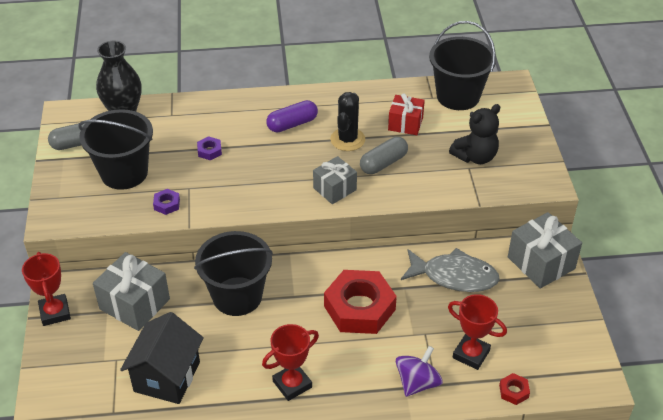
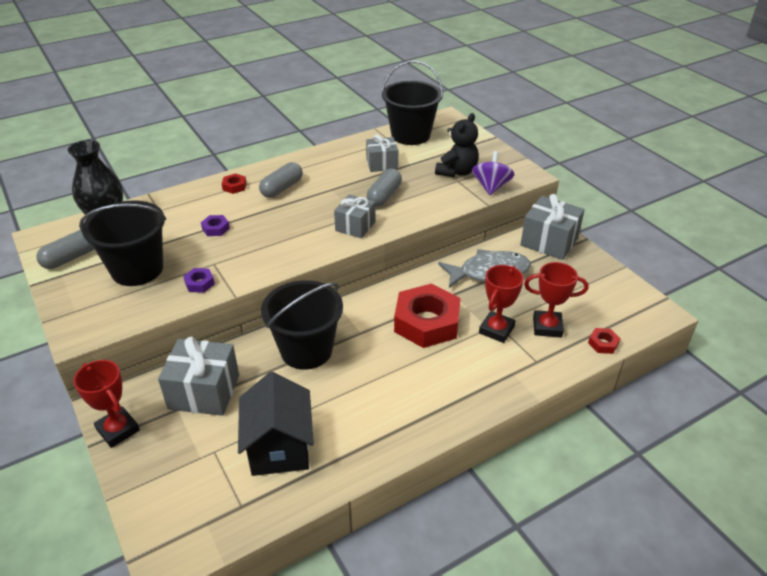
camera: 25 degrees left, 5 degrees down
(250, 108) = (234, 186): none -> red nut
(292, 124) = (282, 188): purple capsule -> grey capsule
(292, 384) = (409, 408): red trophy -> red trophy (496, 330)
(347, 139) = (340, 187): black cactus -> none
(405, 124) = (382, 164): red gift -> grey gift
(417, 383) = (520, 365): purple spinning top -> purple spinning top (491, 187)

